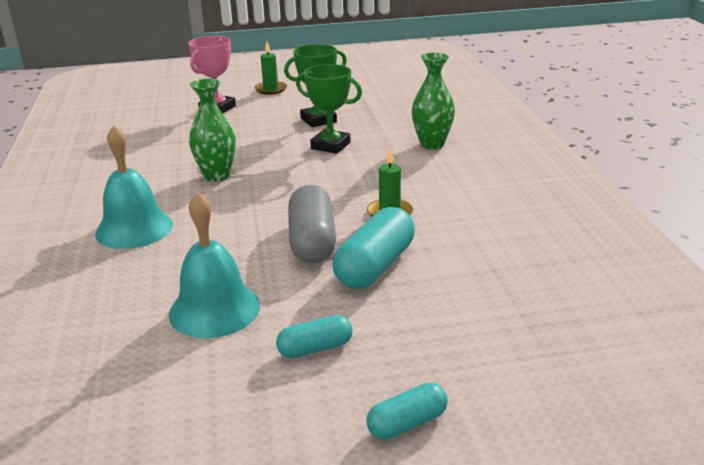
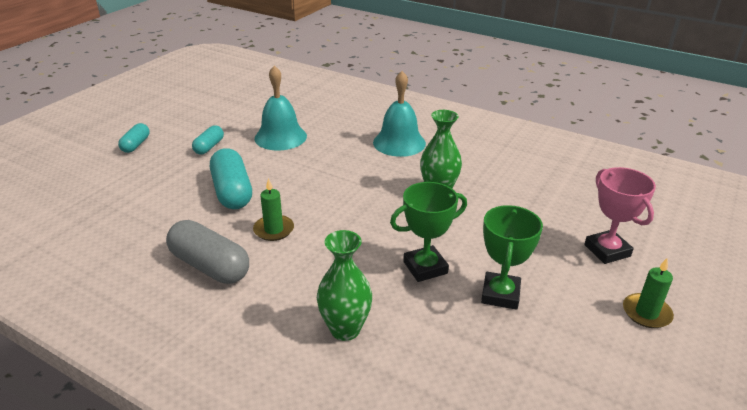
camera: 130 degrees right, 5 degrees up
(312, 242) = (291, 186): grey capsule -> grey capsule (210, 266)

